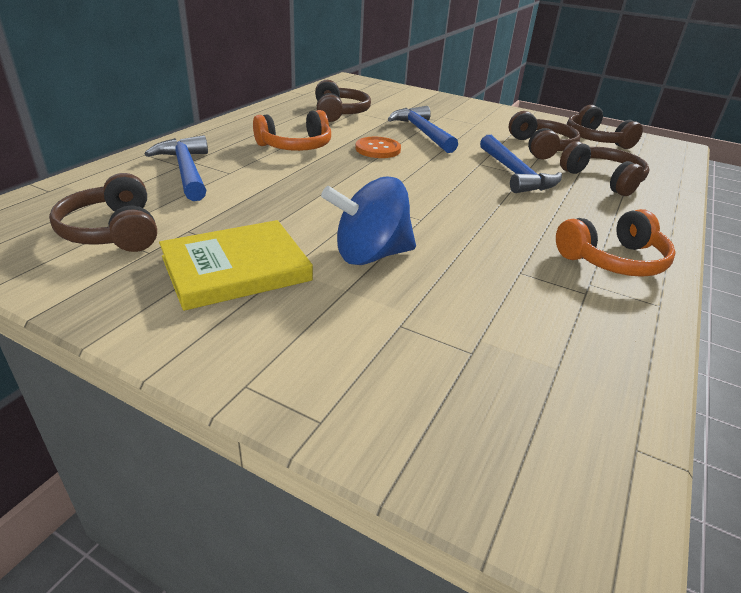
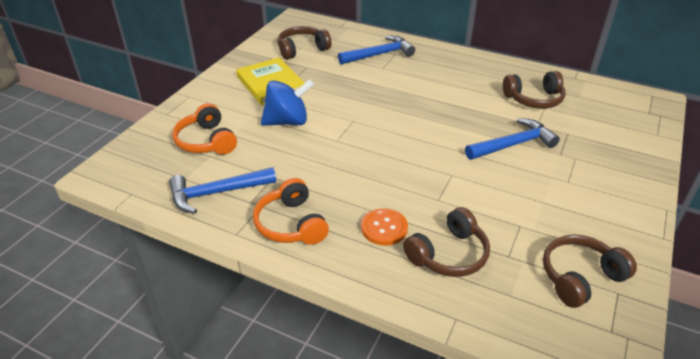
camera: 90 degrees right, 5 degrees up
(296, 146) = (440, 85): orange headphones -> orange headphones (206, 141)
(370, 255) = (287, 121): blue spinning top -> blue spinning top turned 90 degrees clockwise
(378, 149) = (455, 121): orange button -> orange button (384, 228)
(515, 174) = (436, 194): blue hammer -> blue hammer (217, 193)
(541, 147) = (520, 222): brown headphones -> none

